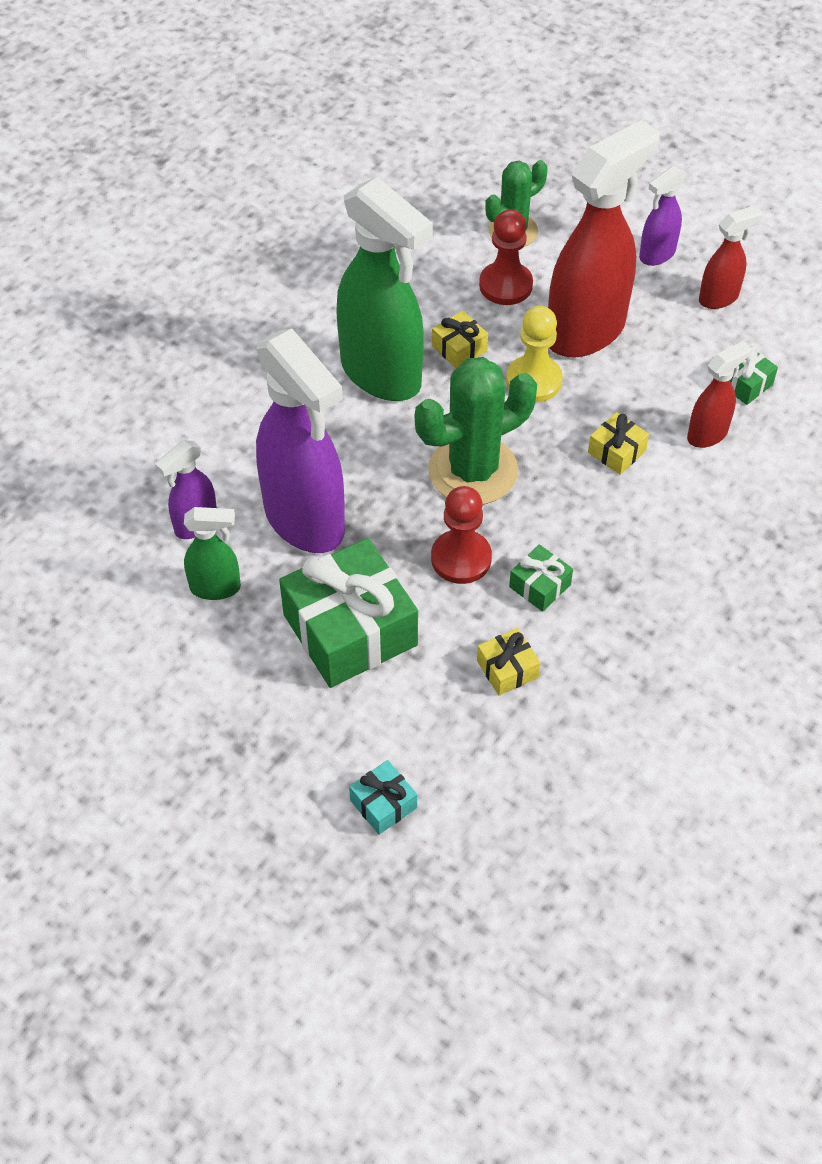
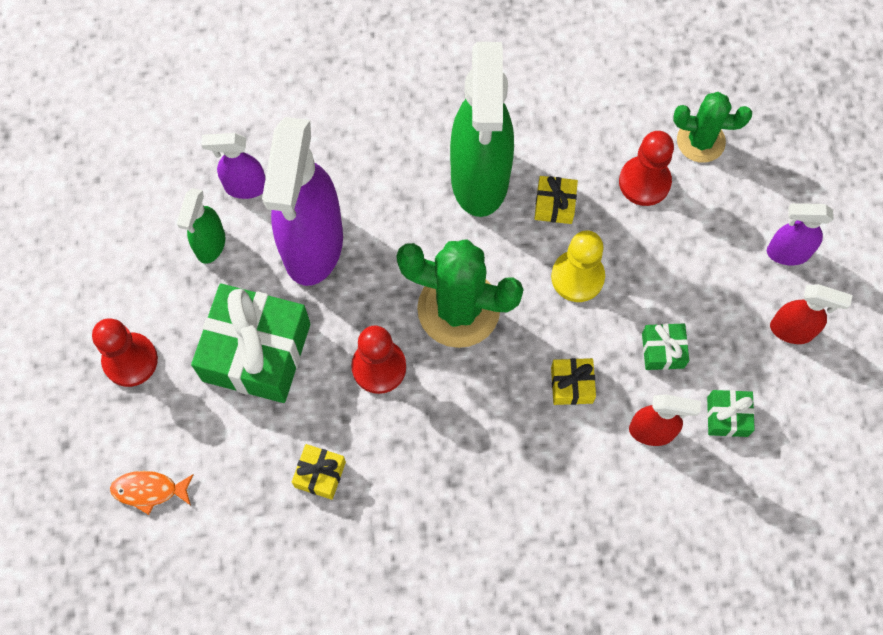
camera: 45 degrees right, 15 degrees up
(216, 588) = (210, 245): green spray bottle -> green spray bottle turned 60 degrees clockwise
(248, 726) = (130, 360): none -> red pawn
(383, 804) = (149, 490): turquoise gift -> orange fish
(539, 586) = (406, 435): green gift -> green gift (663, 350)
(587, 331) = (661, 271): red spray bottle -> none

